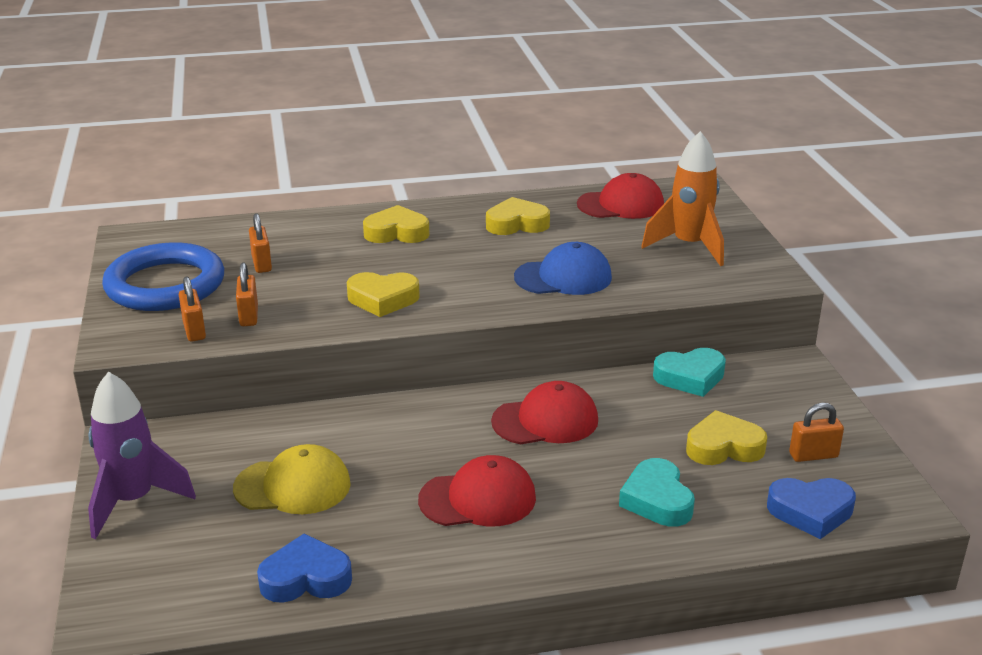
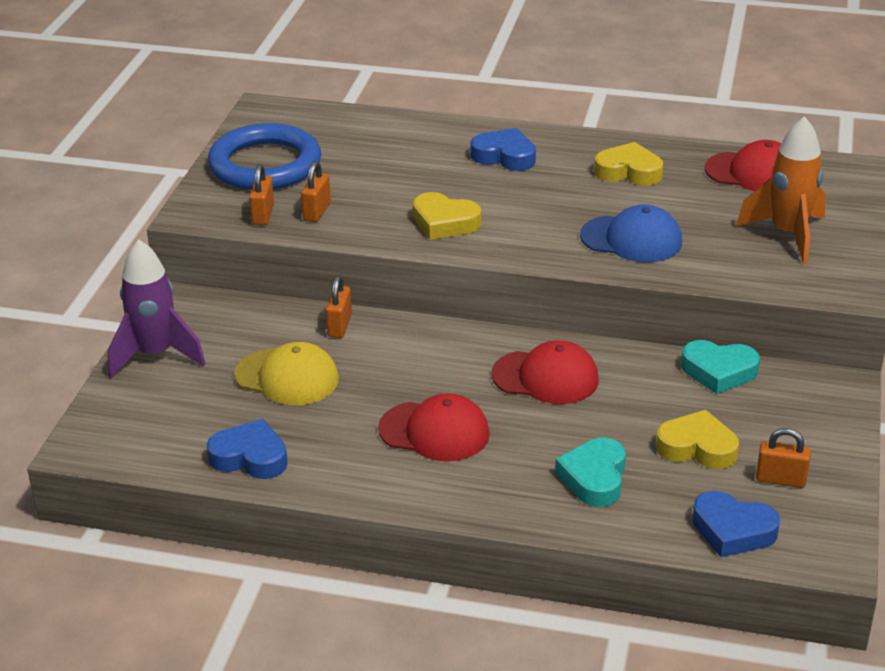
camera: 25 degrees right, 5 degrees up
(261, 264) = (360, 162): orange padlock -> orange padlock (339, 326)
(396, 232) = (504, 156): yellow heart -> blue heart

